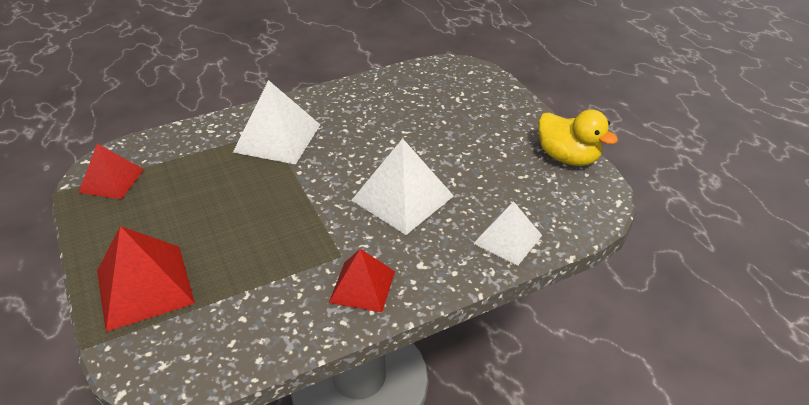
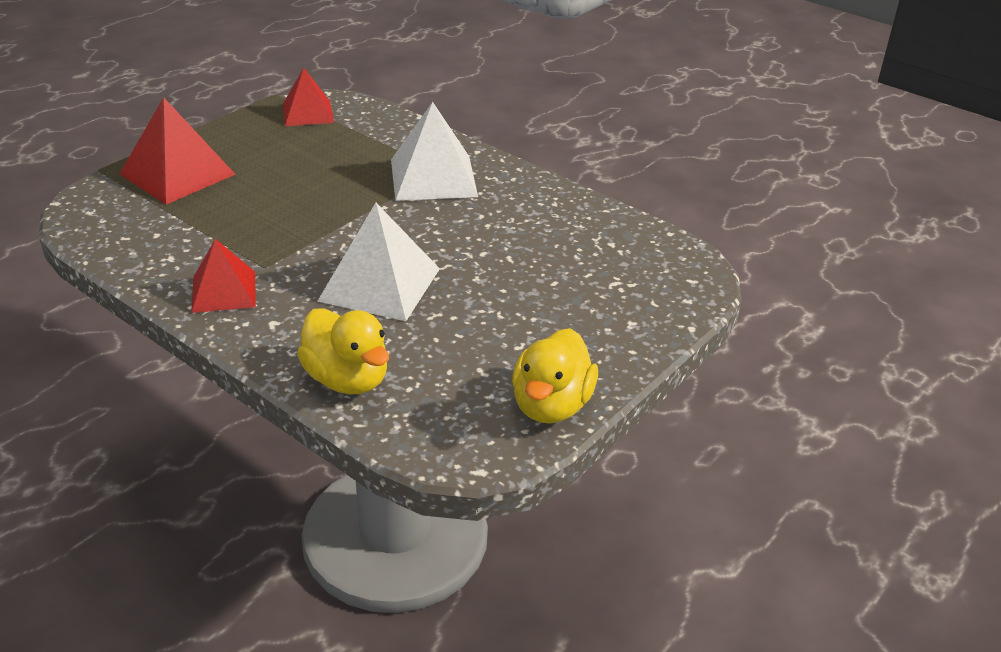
camera: 65 degrees right, 5 degrees down
(507, 239) = (347, 379): white pyramid -> yellow duck

